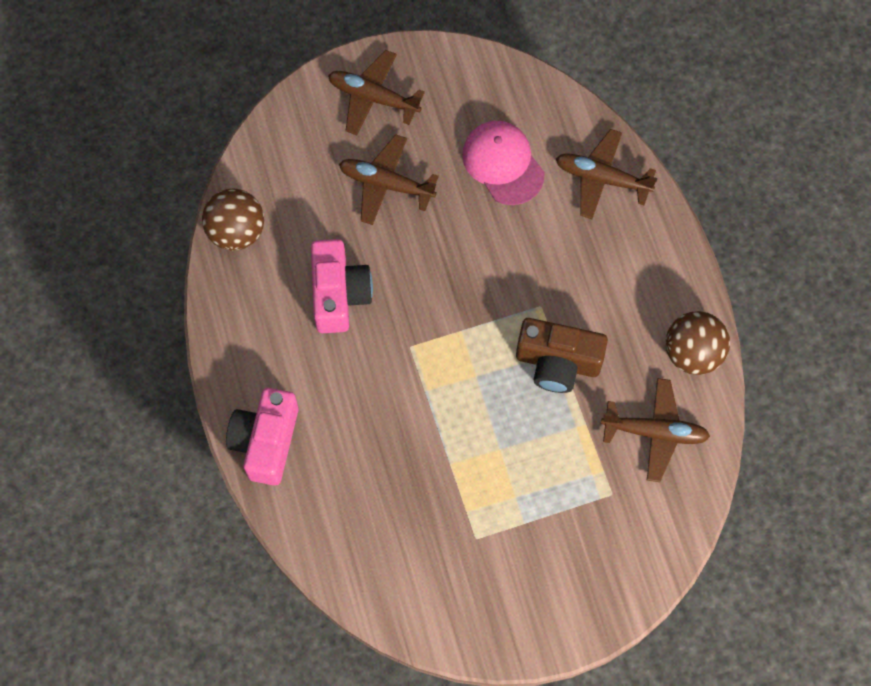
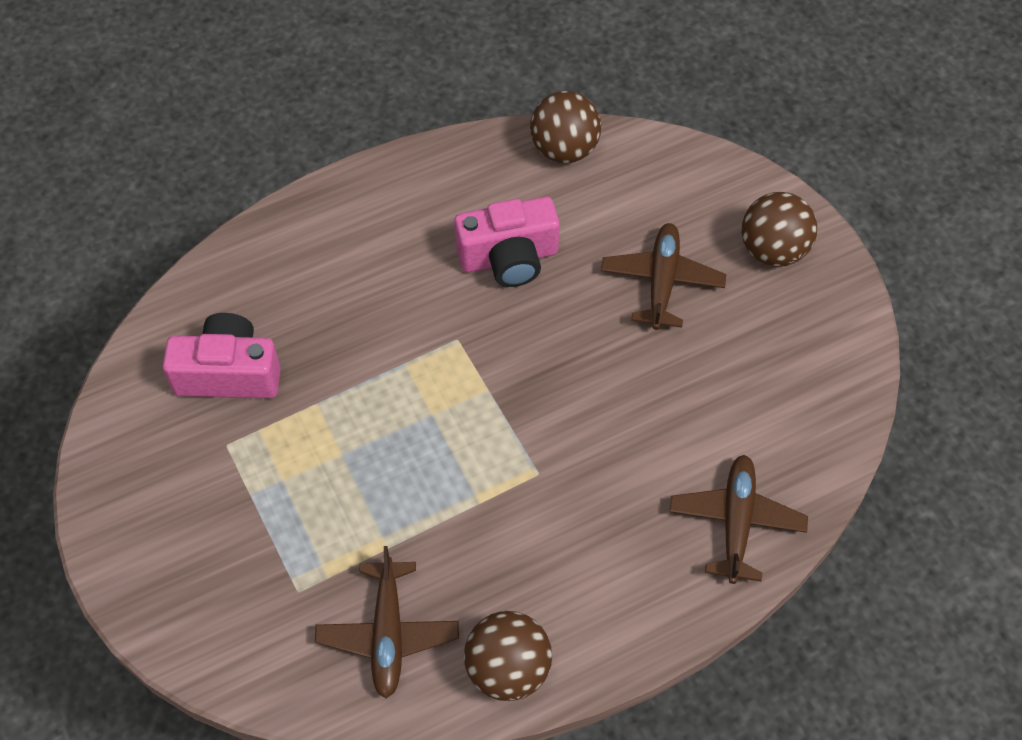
camera: 80 degrees right, 10 degrees down
(266, 441) = (320, 219): pink camera -> pink camera (229, 373)
(373, 98) = (773, 250): brown plane -> brown ball
(503, 163) = (725, 402): pink cap -> none
(557, 362) = (465, 503): brown camera -> none

